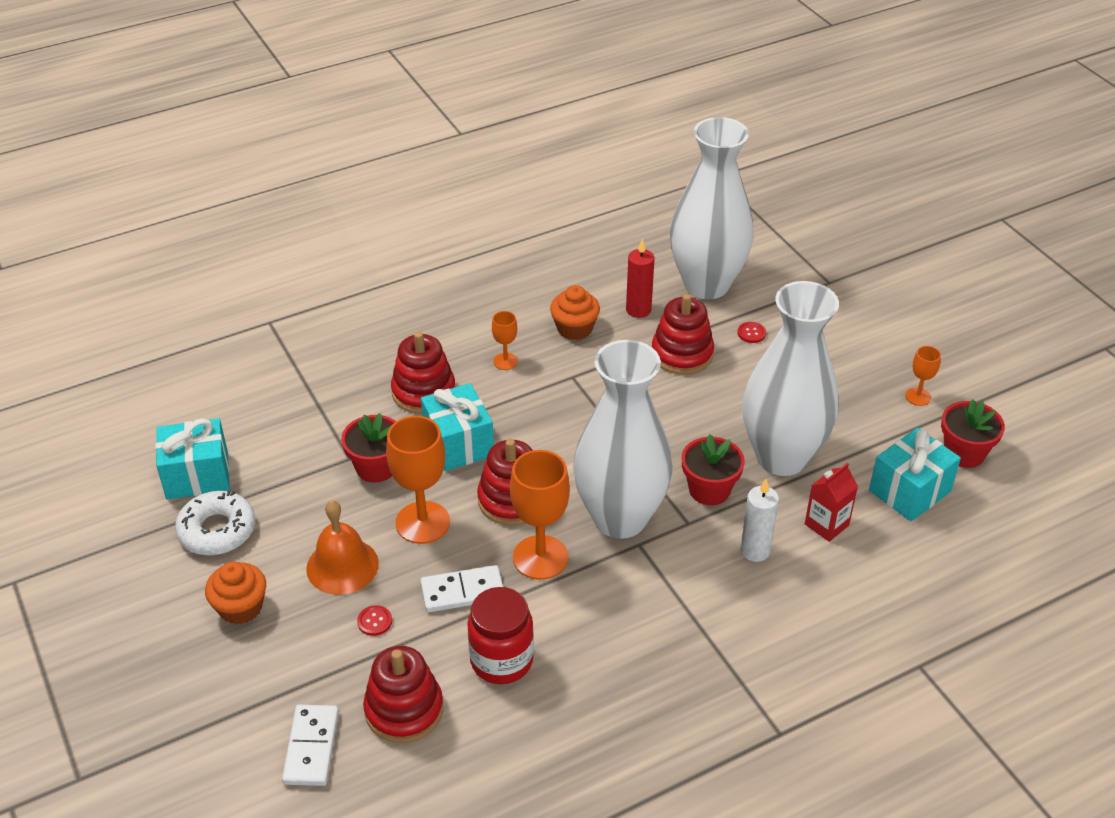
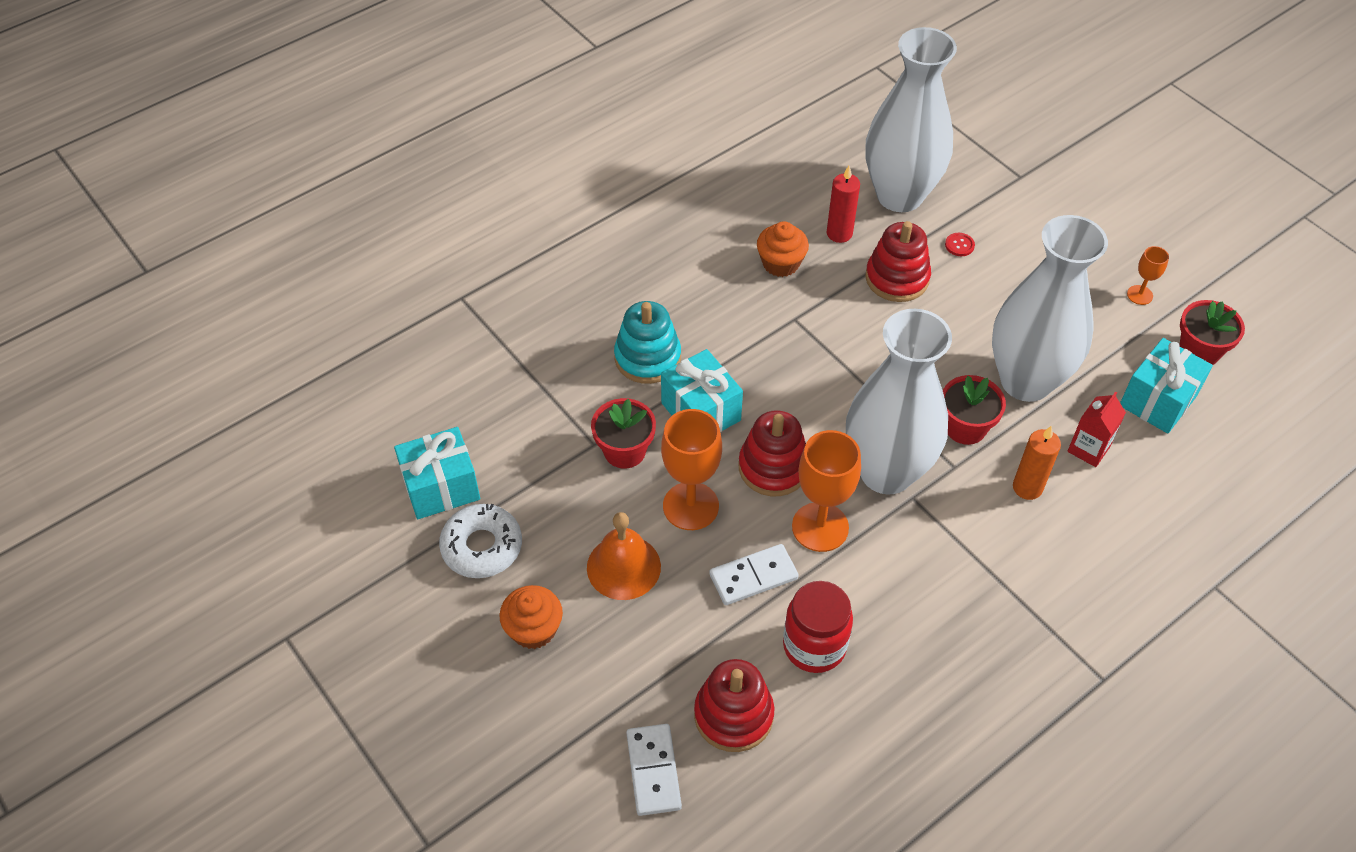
camera: 10 degrees left, 10 degrees up
(374, 621) = (675, 623): red button -> none
(423, 392) = (647, 358): red stacking toy -> turquoise stacking toy
(505, 361) = (721, 311): orange goblet -> none
(755, 550) = (1027, 487): white candle -> orange candle

